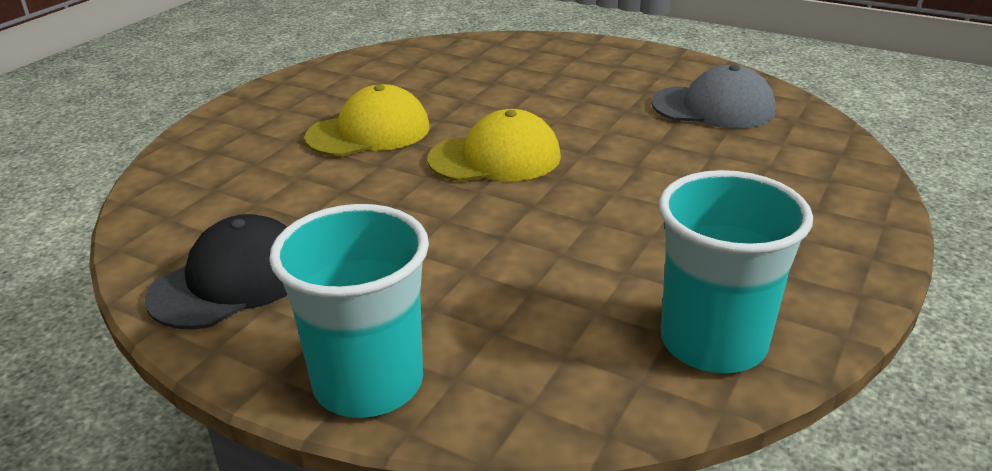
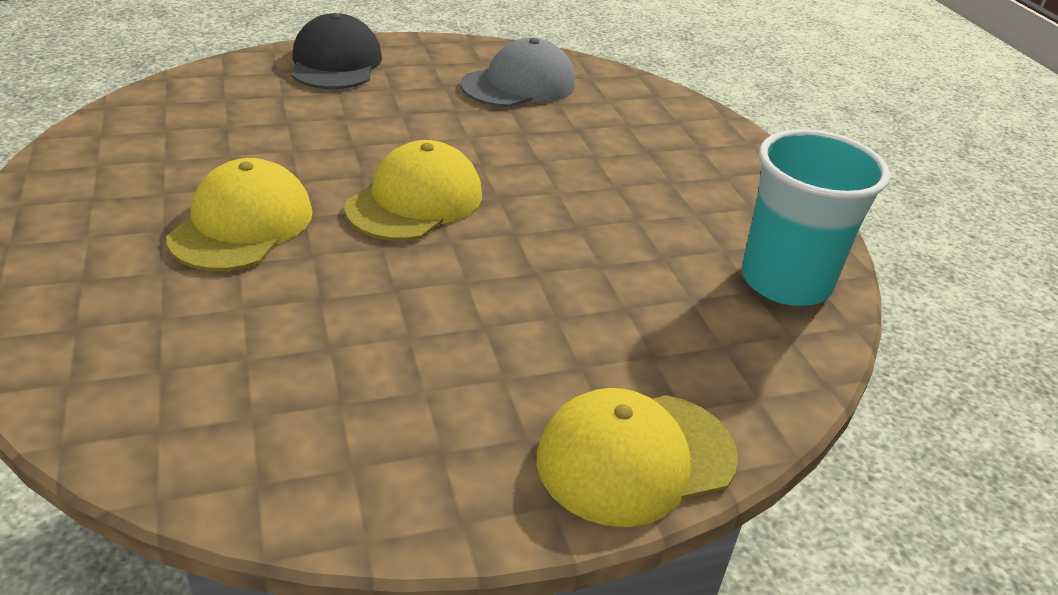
camera: 50 degrees left, 5 degrees up
(231, 281) = (362, 451): black cap -> black cap (335, 63)
(368, 383) = (635, 457): turquoise cup -> yellow cap

